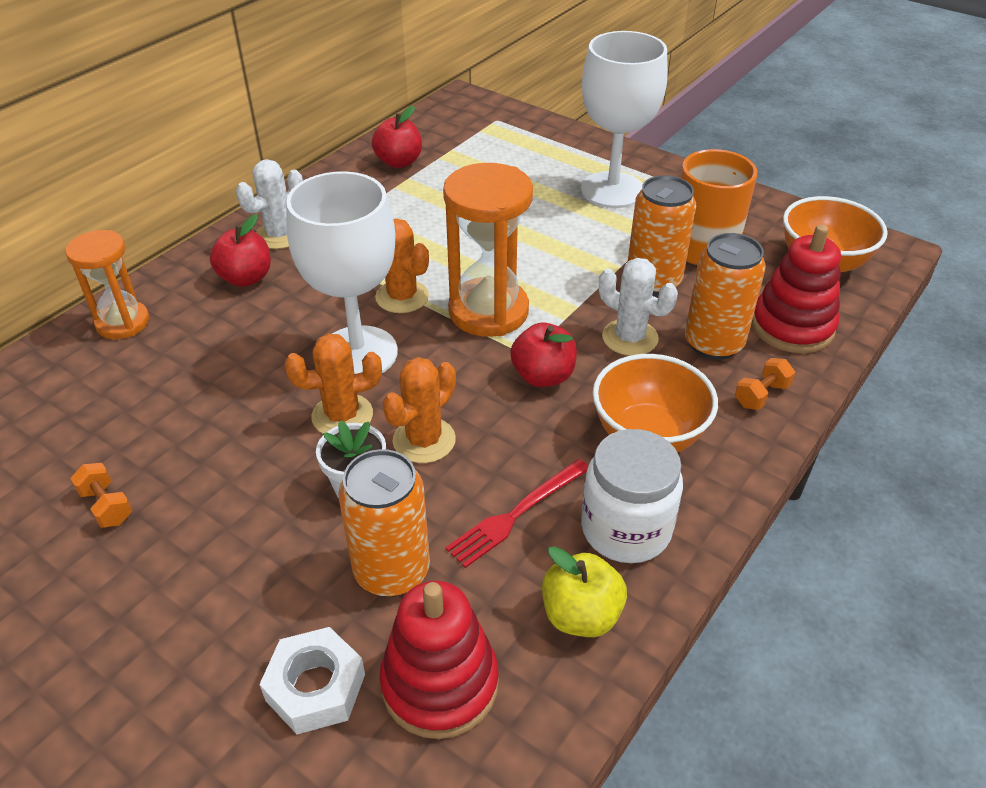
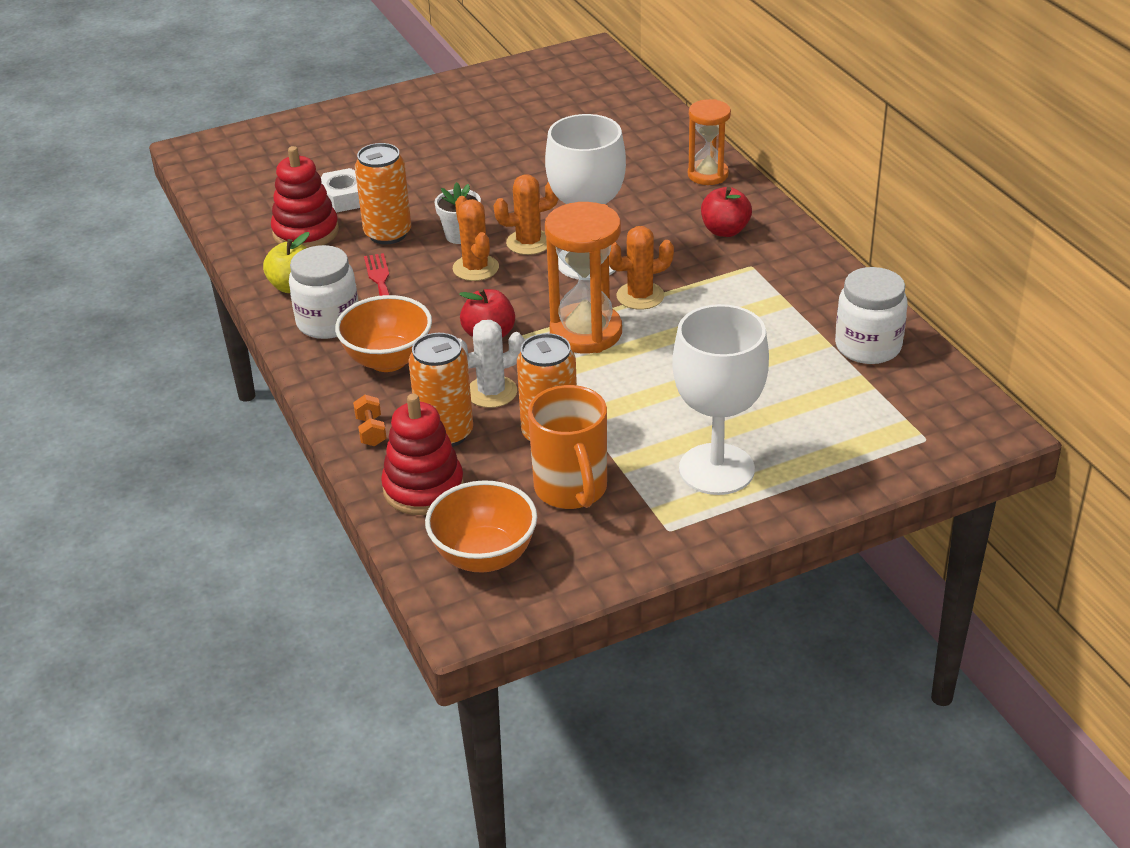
camera: 120 degrees right, 5 degrees down
(106, 506) = (528, 154): orange dumbbell -> none
(280, 235) = (778, 256): white cactus -> none
(342, 416) = (529, 242): orange cactus -> orange cactus turned 60 degrees clockwise
(399, 162) = (868, 346): red apple -> white jar

